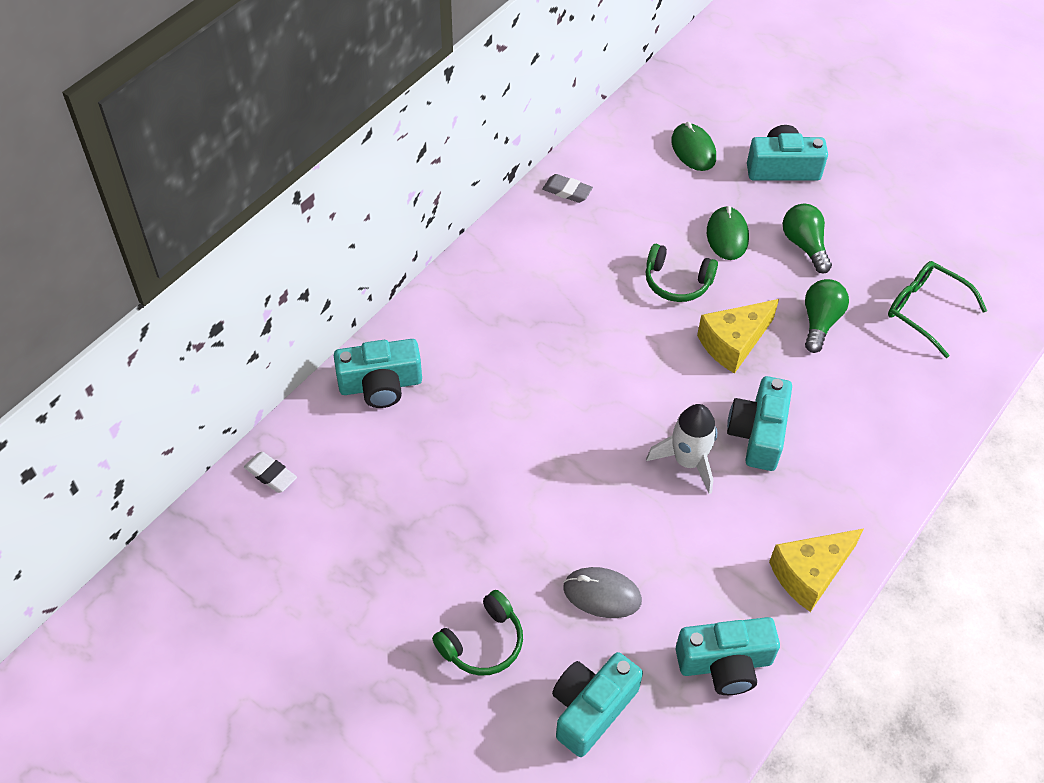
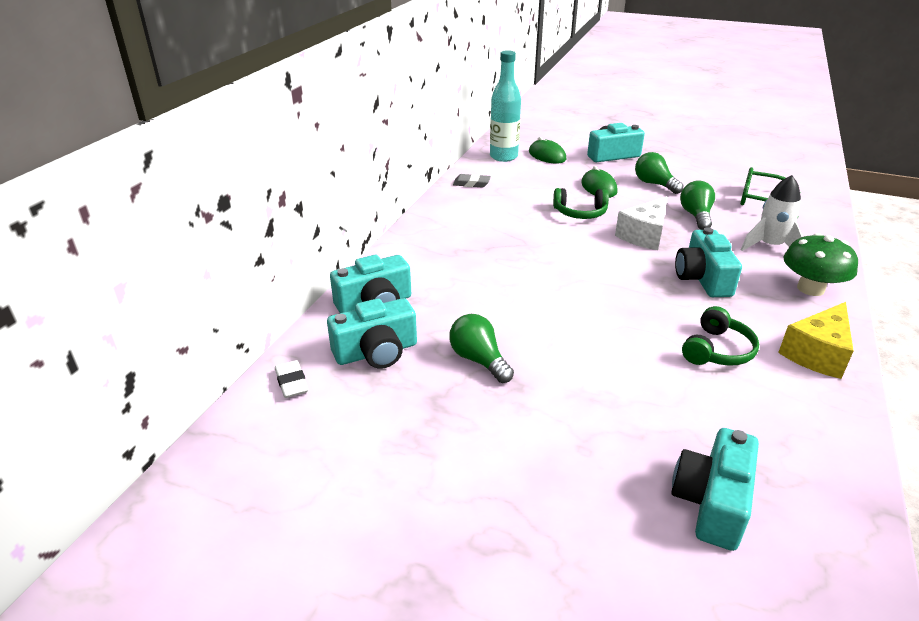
camera: 15 degrees left, 20 degrees down
(271, 474) = (292, 382): white eraser -> white eraser turned 45 degrees clockwise
(457, 492) = (479, 360): none -> green light bulb
(483, 643) = (567, 471): green headphones -> green headphones (717, 350)
(602, 594) = (656, 405): grey mouse -> none
(633, 140) = (503, 157): none -> turquoise bottle
(688, 461) = (662, 303): white rocket -> white rocket (769, 246)
(725, 664) = (804, 433): turquoise camera -> turquoise camera (376, 352)
(733, 343) = (644, 235): yellow cheese -> white cheese
(873, 481) = (810, 288): none -> green mushroom

